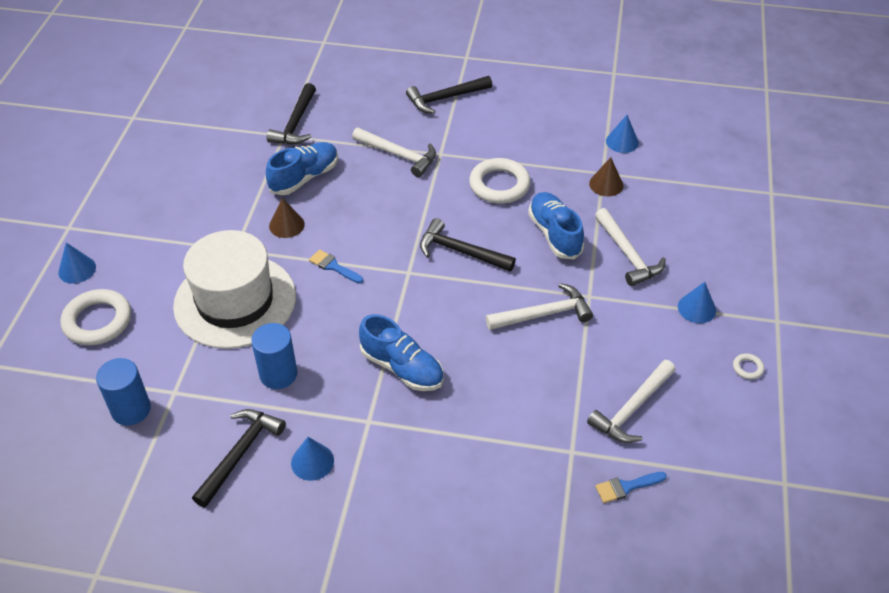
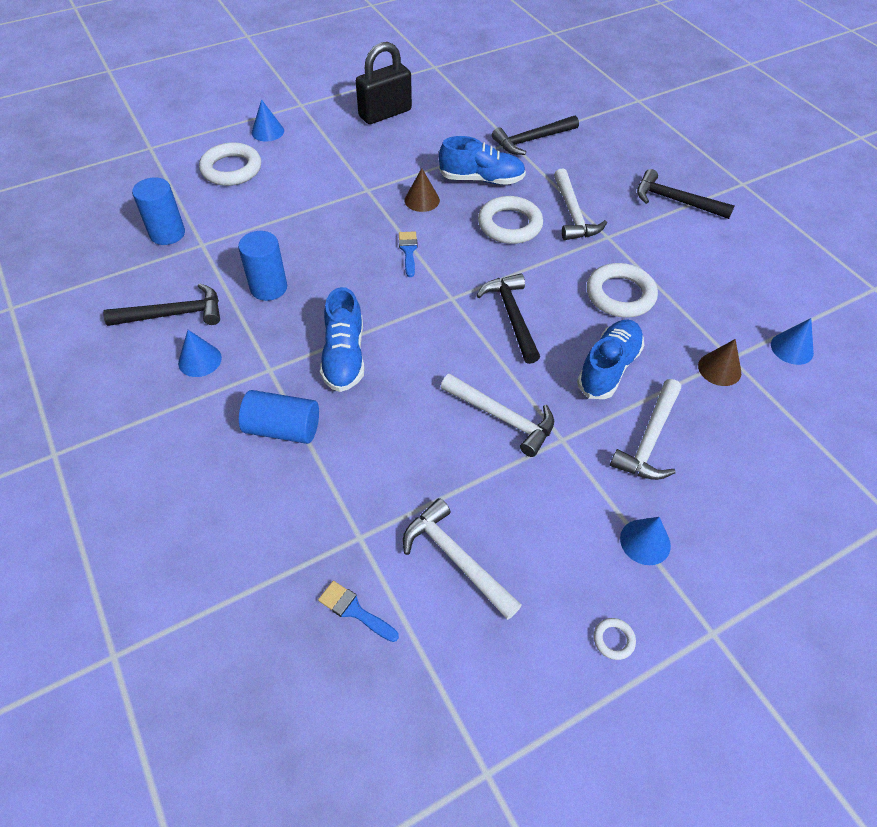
camera: 50 degrees right, 5 degrees up
(153, 183) = (385, 113): none -> black padlock
(235, 301) = (317, 221): white hat -> none
(371, 194) = (509, 225): none -> white ring
(436, 444) = (283, 429): none -> blue cylinder
(632, 409) = (456, 559): white hammer -> white hammer turned 45 degrees clockwise

